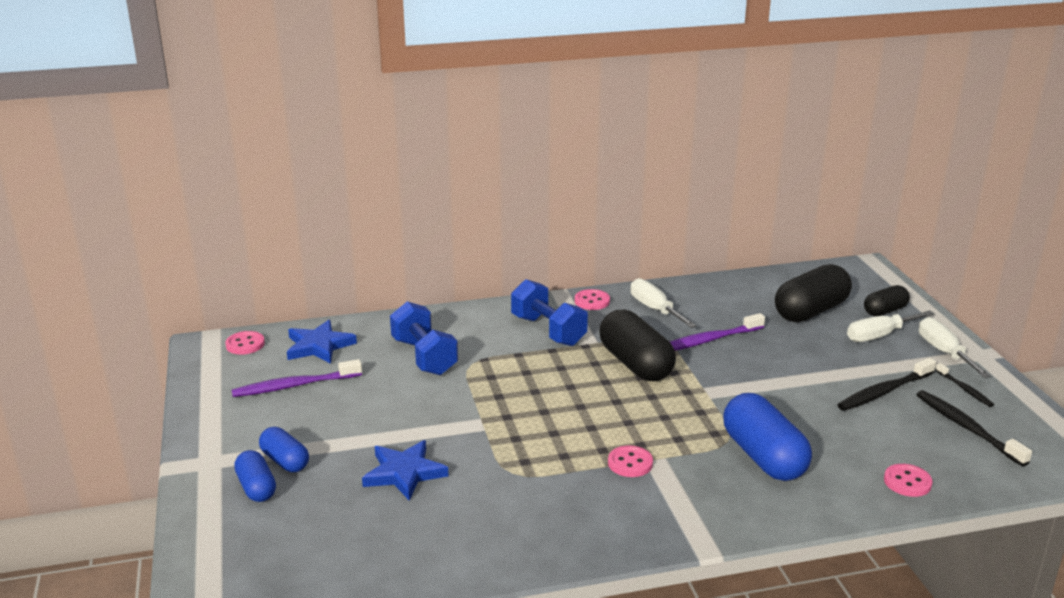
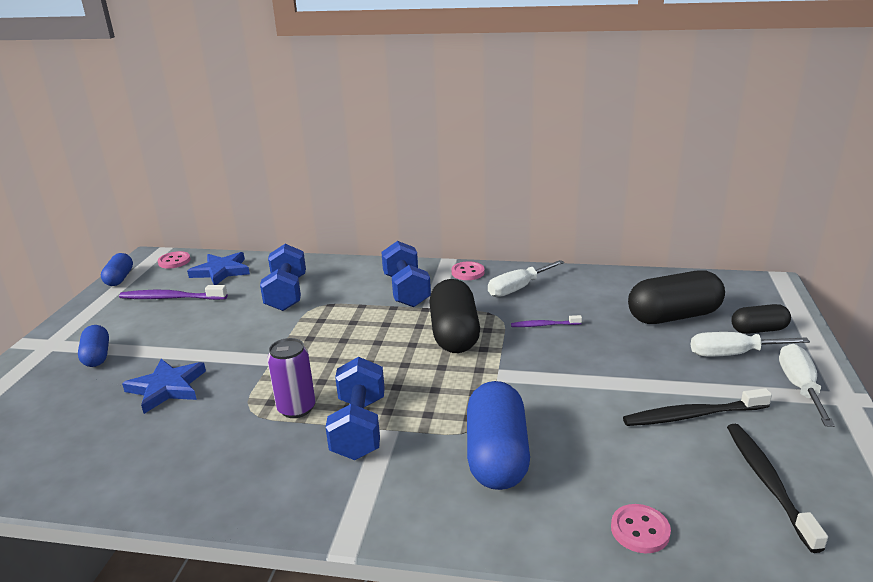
camera: 25 degrees right, 0 degrees up
(256, 488) = (54, 373): blue capsule -> blue capsule (119, 278)
(555, 461) = (296, 408): none -> purple can
(630, 463) = (359, 428): pink button -> blue dumbbell
(655, 309) = (518, 288): white screwdriver -> white screwdriver turned 120 degrees counterclockwise
(709, 340) = (544, 325): purple toothbrush -> purple toothbrush, size x0.57
(964, 389) = (797, 434): black toothbrush -> none

